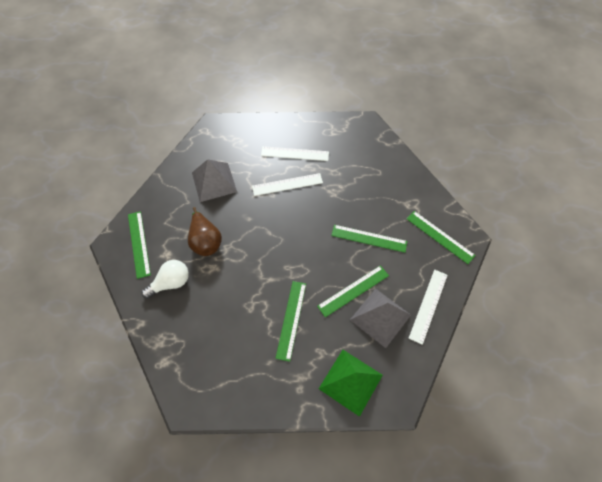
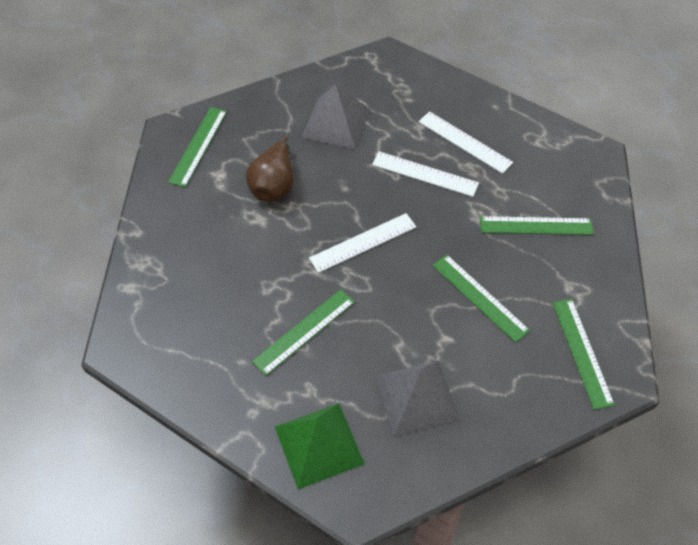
camera: 35 degrees right, 5 degrees down
(171, 283) = (200, 208): white light bulb -> none
(353, 290) = (407, 346): green ruler -> green ruler (536, 225)
(428, 305) = (493, 424): white ruler -> white ruler (363, 242)

